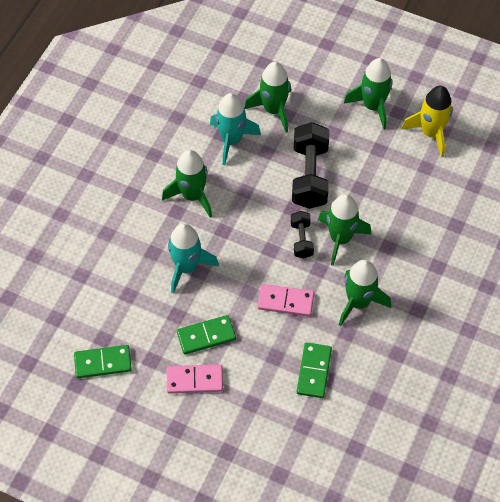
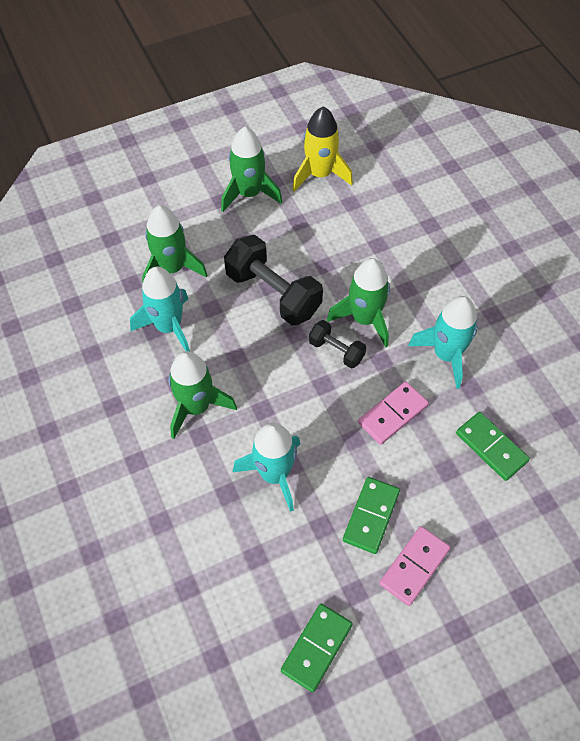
camera: 50 degrees left, 0 degrees up
(358, 302) = (446, 355): green rocket -> turquoise rocket

